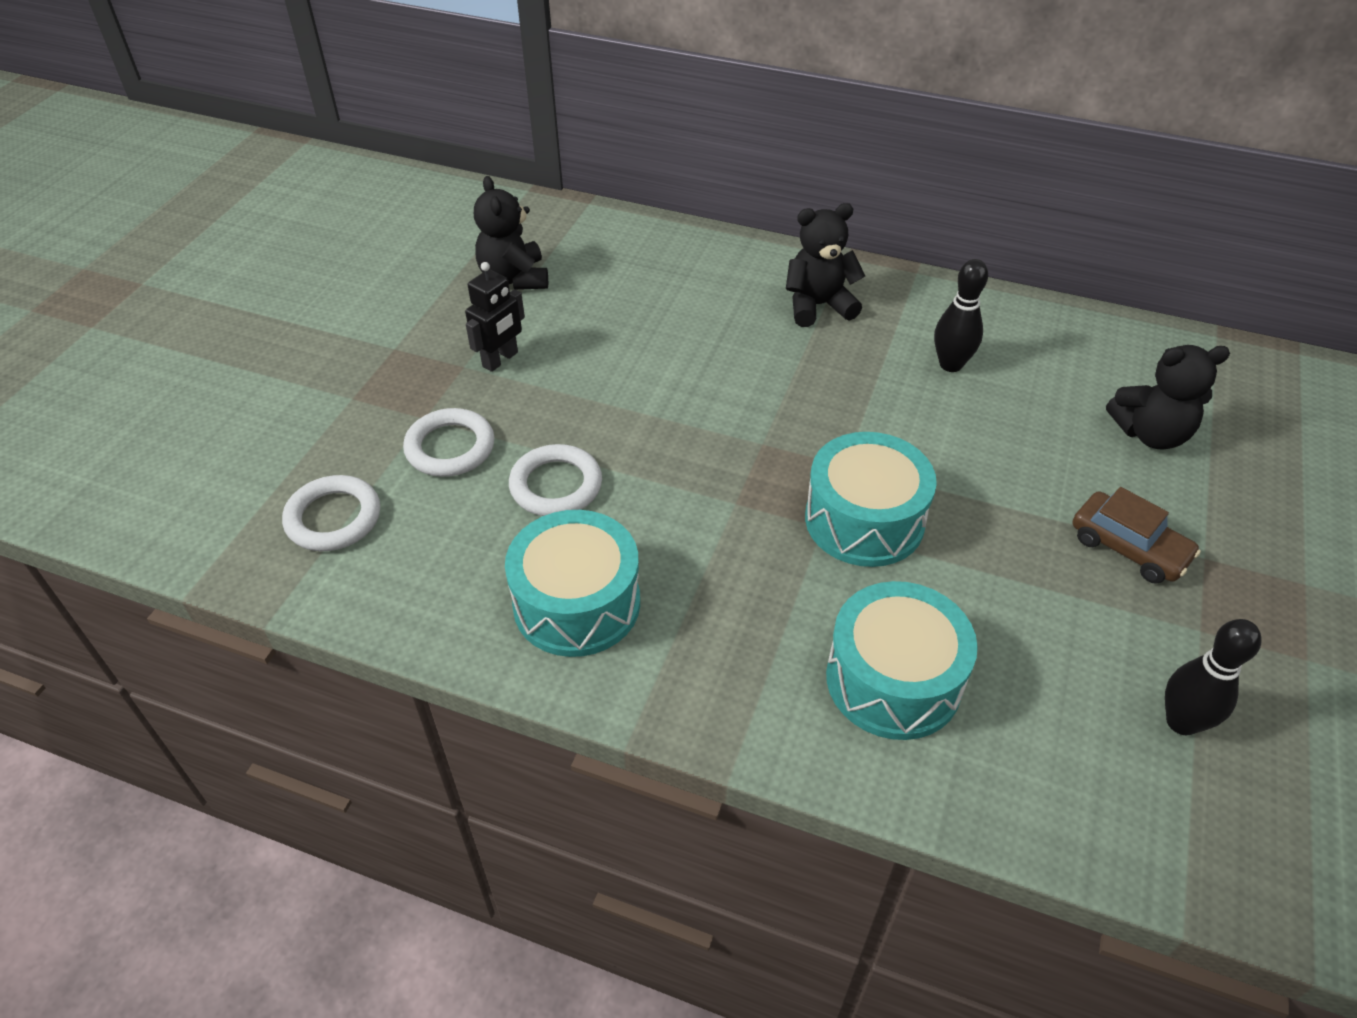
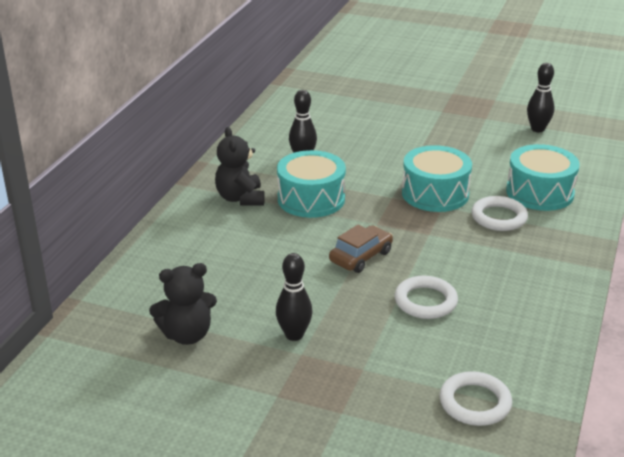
camera: 90 degrees left, 15 degrees down
(450, 447) = (394, 352): white ring -> white ring (499, 217)
(500, 360) = (294, 335): black robot -> black bowling pin
(577, 603) = (521, 289): turquoise drum -> turquoise drum (311, 199)
(1128, 547) = (439, 127): brown car -> brown car (361, 256)
(1150, 434) = (359, 111): black teddy bear -> none

